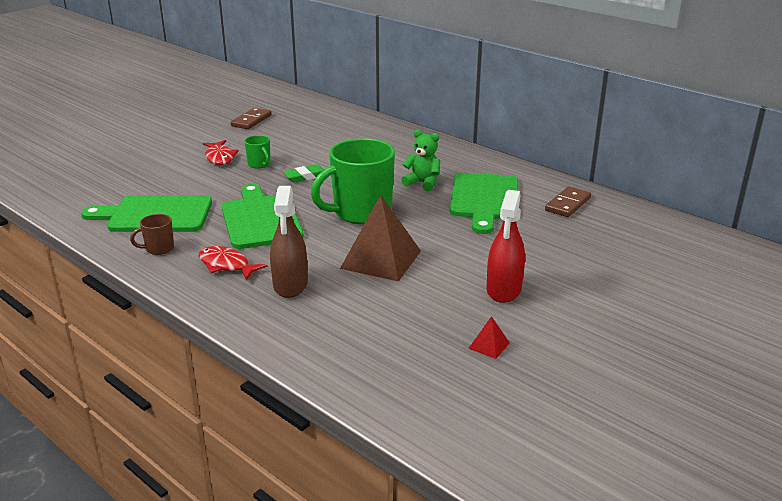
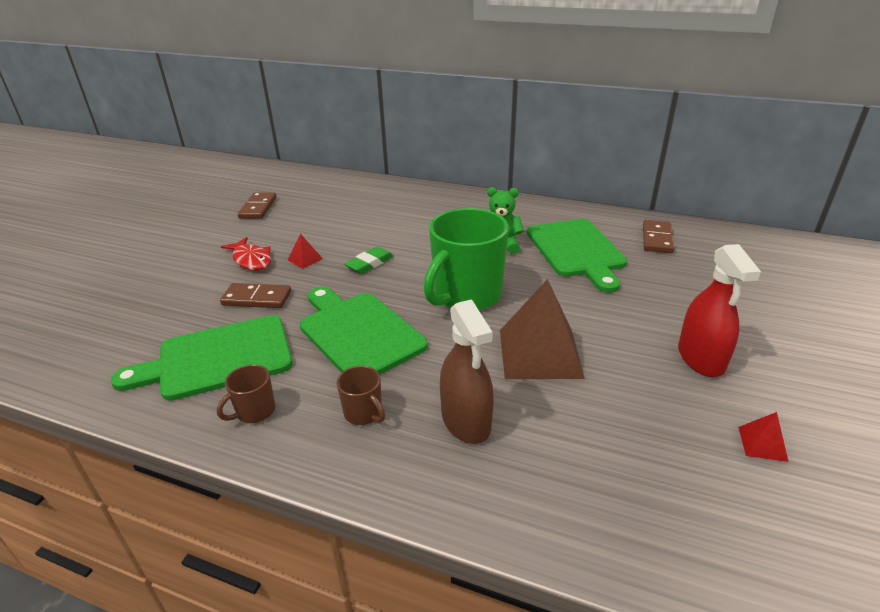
camera: 20 degrees left, 5 degrees up
(206, 184) = (257, 298): none -> brown domino
(226, 265) = (364, 413): red fish -> brown mug
(259, 164) = (305, 259): green mug -> red pyramid

